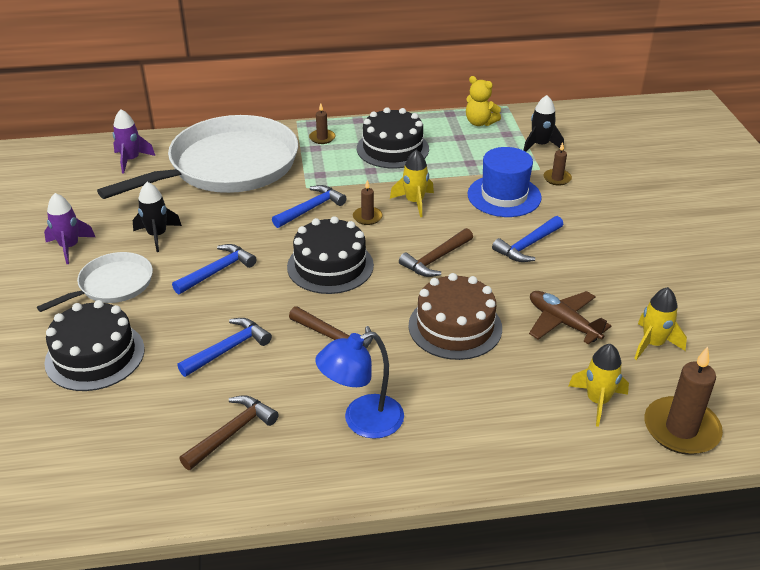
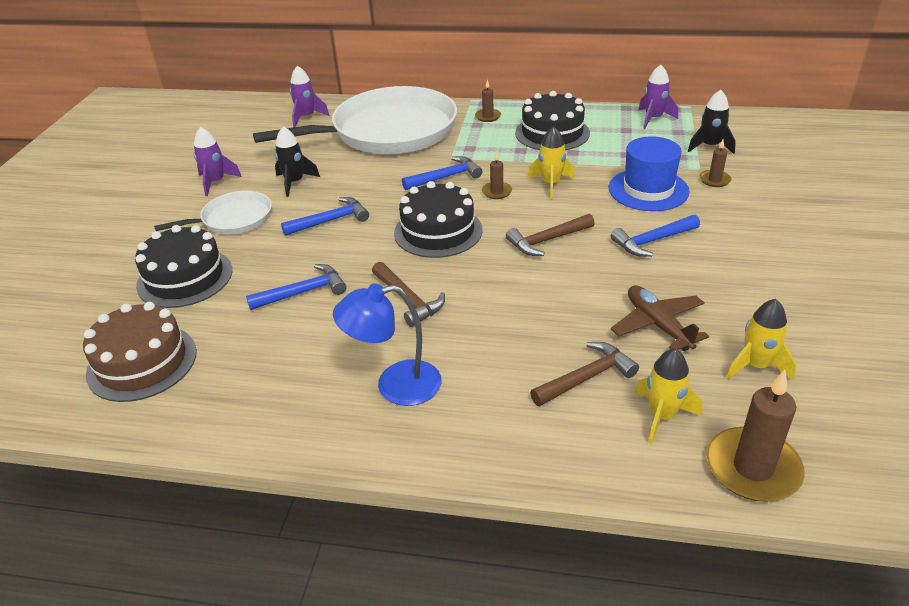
camera: 20 degrees right, 0 degrees up
(232, 433) = (265, 371): brown hammer -> brown hammer (586, 378)
(455, 327) = (536, 309): brown cake -> brown cake (142, 362)
(480, 123) = (653, 119): yellow teddy bear -> purple rocket

